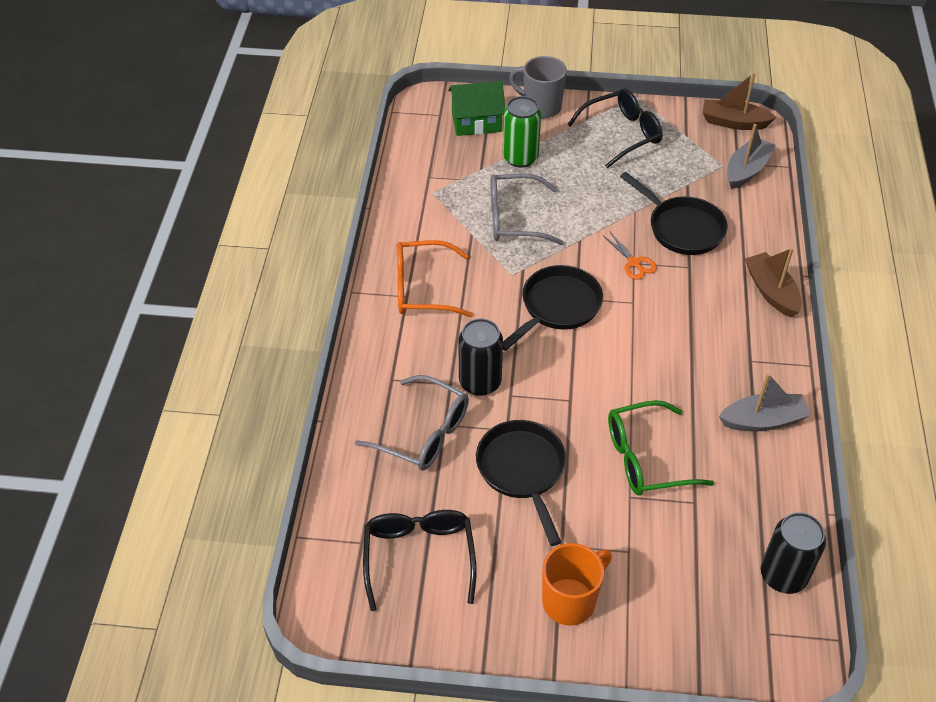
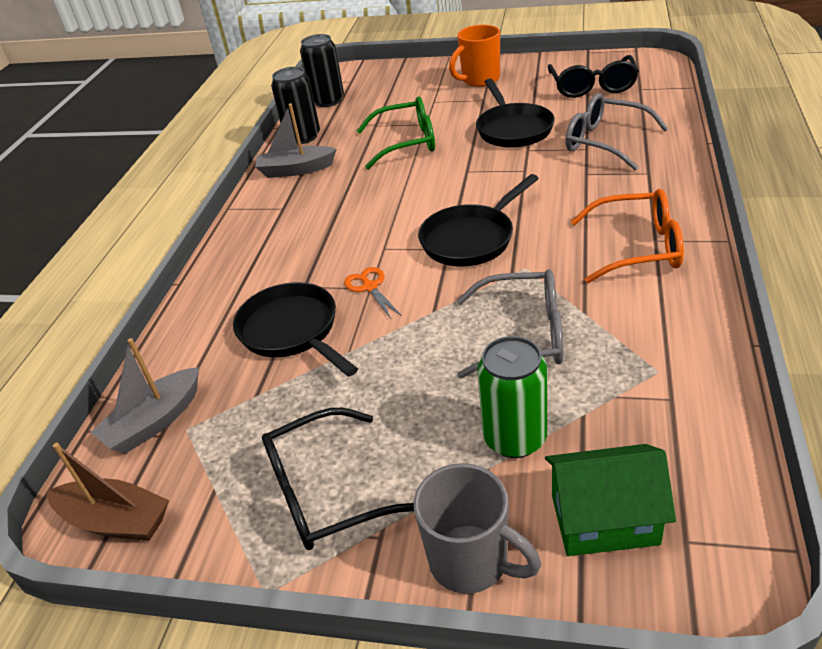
camera: 170 degrees left, 10 degrees down
(480, 382) = (556, 176): black can -> black can (303, 137)
(771, 291) = (224, 265): brown boat -> none

